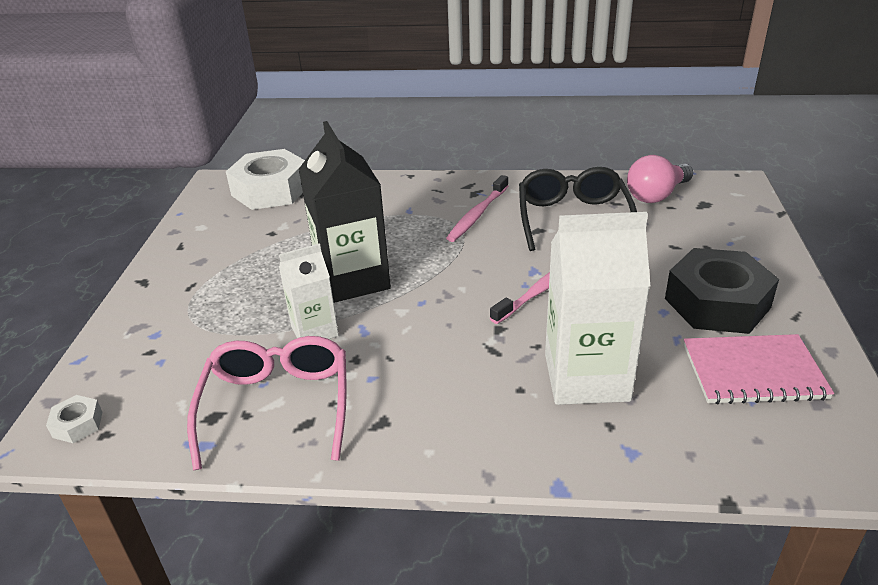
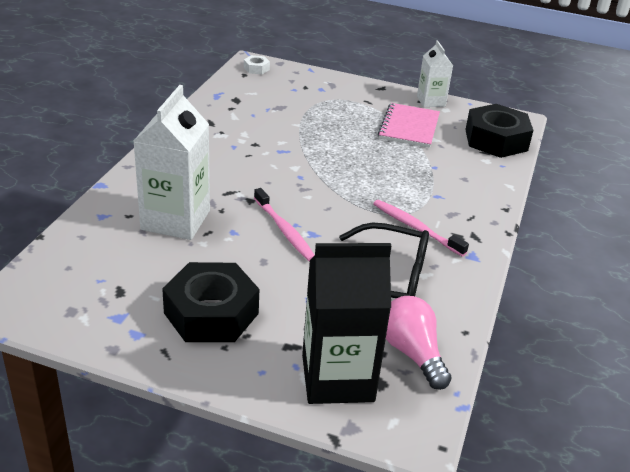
camera: 100 degrees right, 0 degrees up
(271, 190) = (496, 140): white nut -> black nut
(277, 406) = (231, 116): pink glasses -> none
(314, 331) = (292, 135): white carton -> white carton (431, 101)
(352, 279) = (344, 155): black carton -> black carton (337, 378)
(753, 372) = (124, 295): pink notebook -> pink notebook (409, 127)

